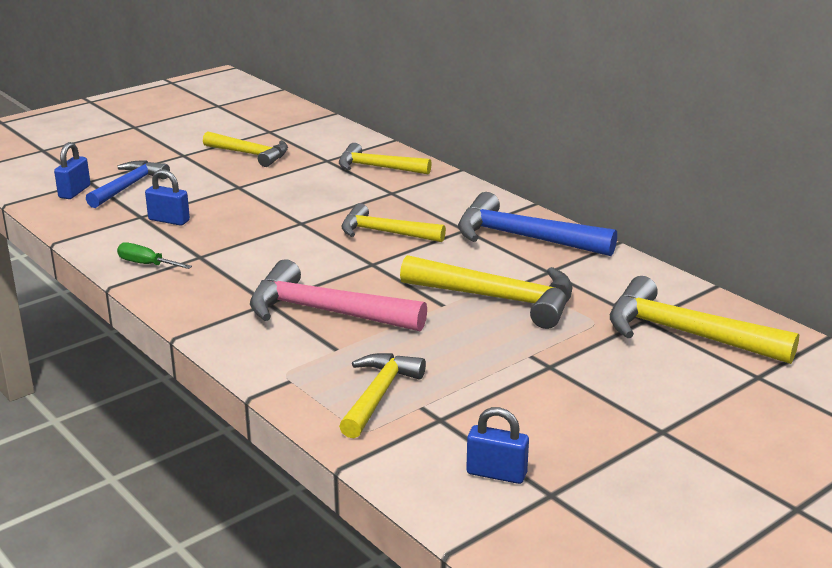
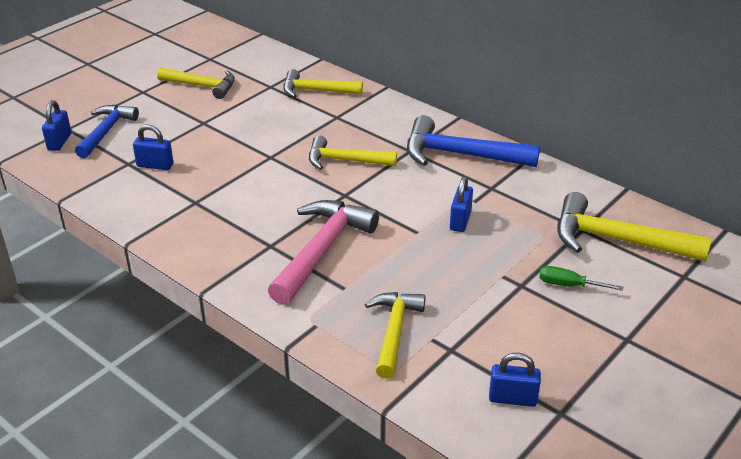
camera: 10 degrees left, 10 degrees up
(146, 264) = (152, 215): green screwdriver -> green screwdriver (569, 285)
(325, 312) = (322, 250): pink hammer -> pink hammer turned 105 degrees clockwise
(499, 299) = (460, 221): yellow hammer -> blue padlock

